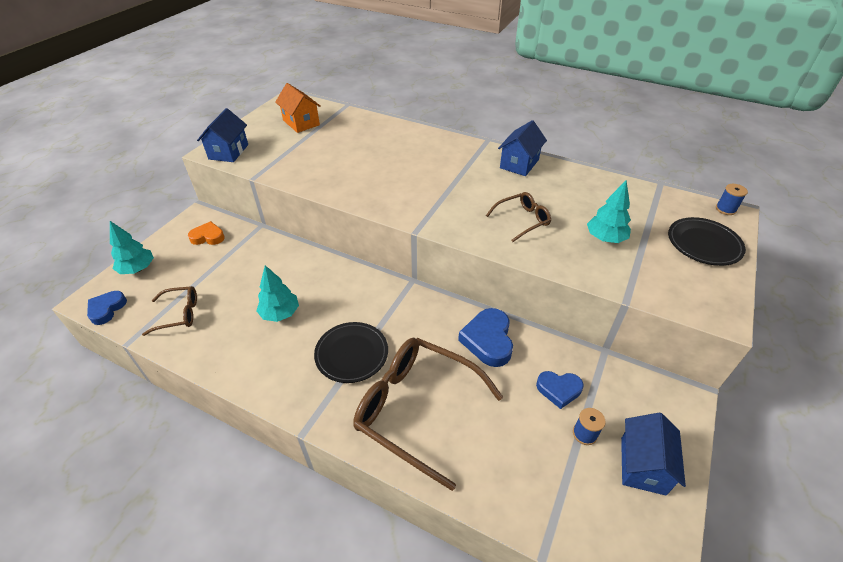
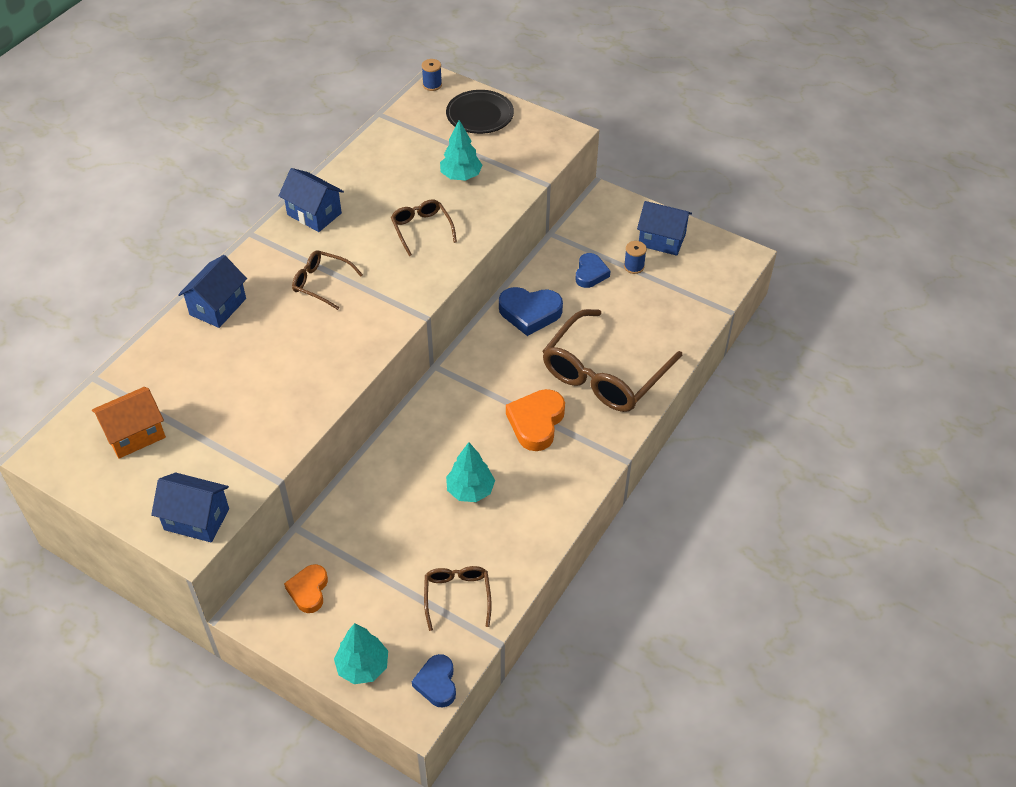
camera: 85 degrees left, 5 degrees up
(107, 309) = (437, 683): blue heart -> blue heart turned 60 degrees clockwise
(352, 354) = (536, 422): black plate -> orange heart
(412, 136) = (218, 307): none -> blue house
(444, 175) = (321, 283): none -> brown glasses

